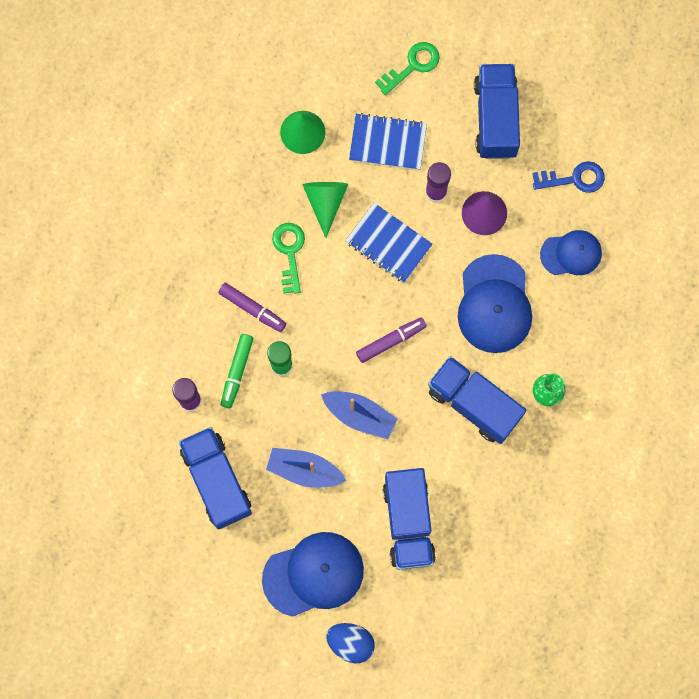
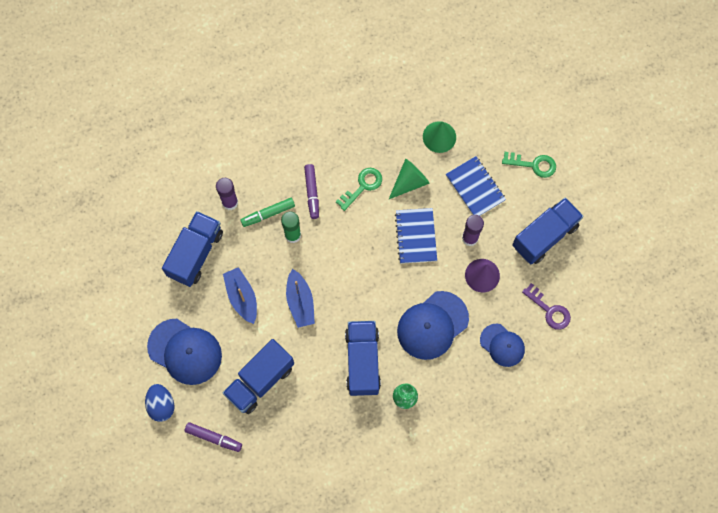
camera: 50 degrees right, 5 degrees down
(391, 341) = (359, 284): purple marker -> purple marker (214, 438)
(574, 178) = (549, 310): blue key -> purple key

